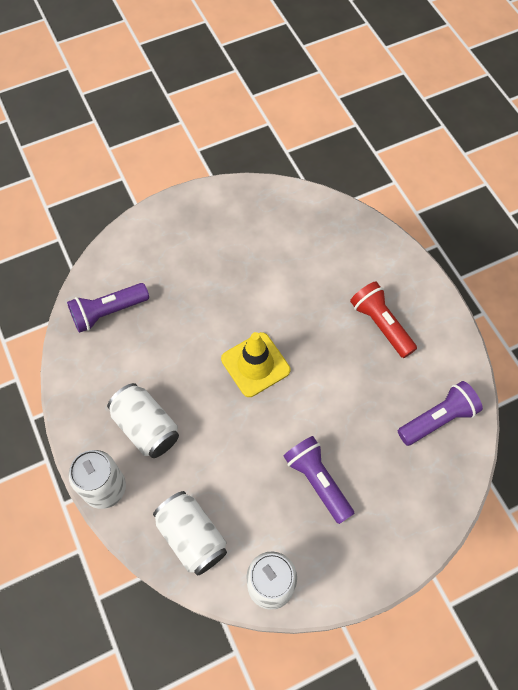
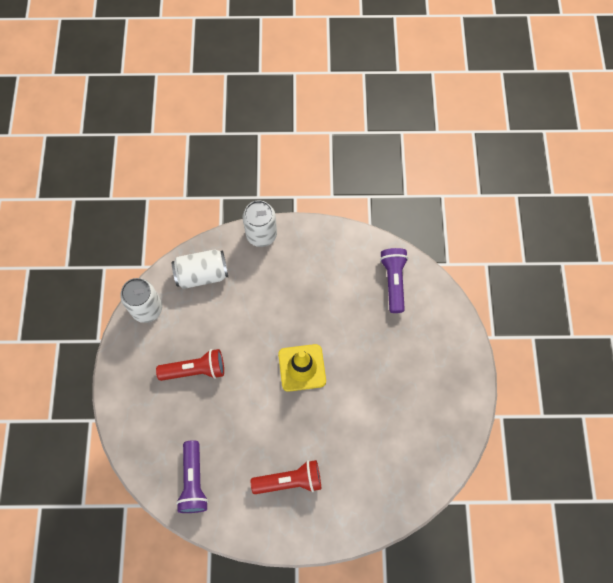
camera: 115 degrees right, 5 degrees up
(146, 427) = (290, 274): white can -> none
(317, 481) = (195, 370): purple flashlight -> red flashlight

